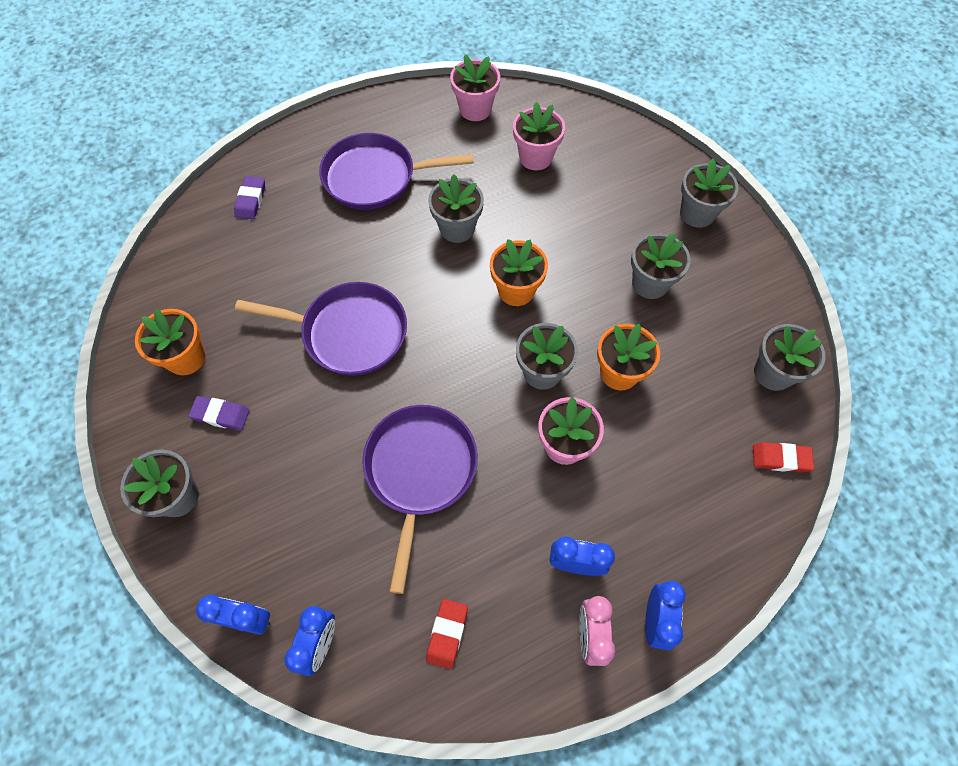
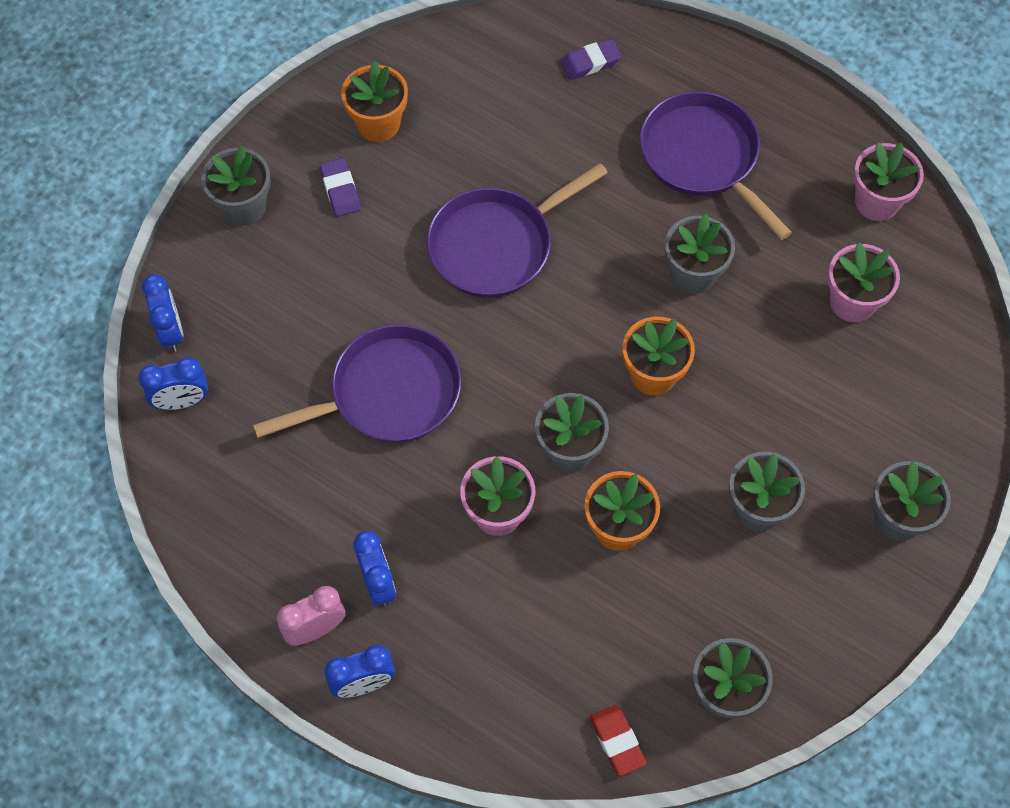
camera: 60 degrees right, 0 degrees up
(349, 333) = (496, 245): purple pan -> purple pan turned 75 degrees clockwise
(447, 633) = (247, 502): red eraser -> none

